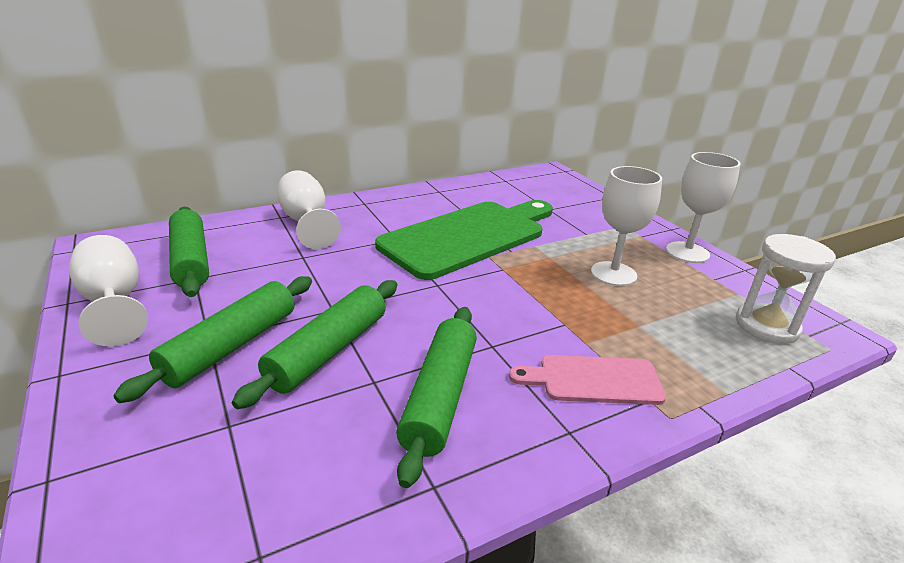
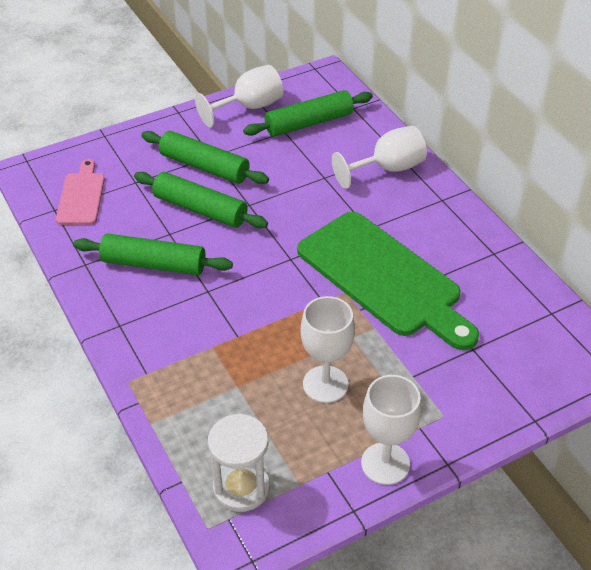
camera: 90 degrees right, 15 degrees up
(593, 380) = (168, 344): pink cutting board -> pink cutting board (81, 196)

